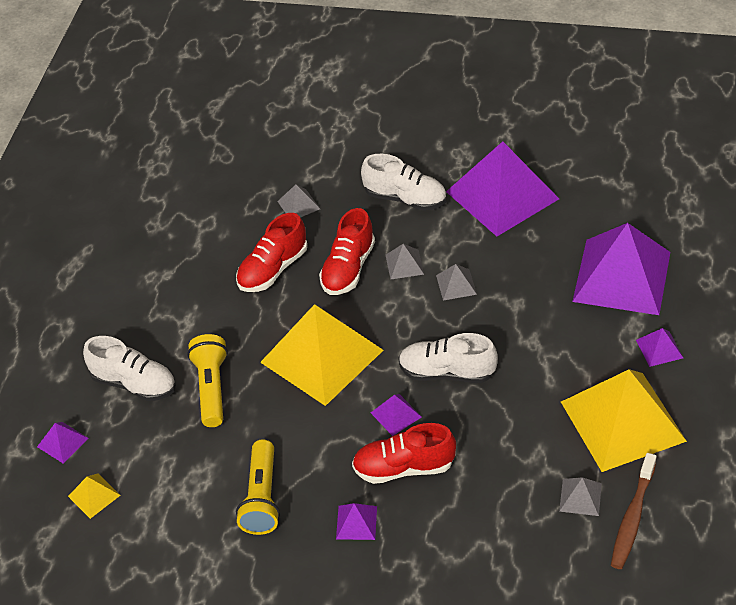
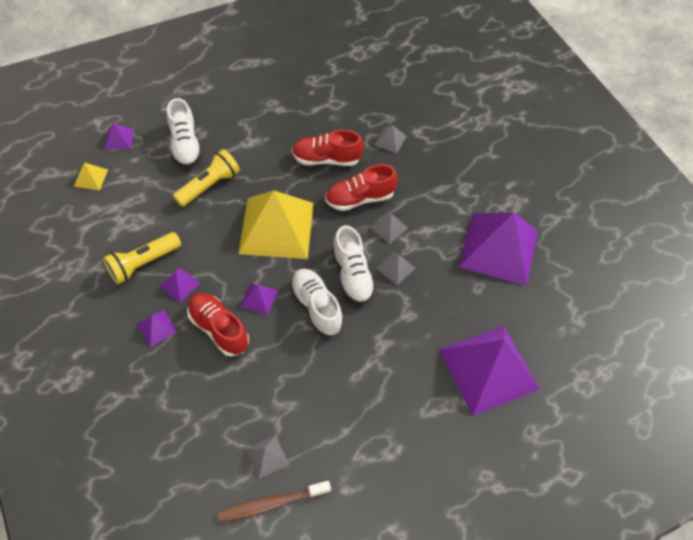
camera: 45 degrees right, 10 degrees up
(405, 198) = (446, 194): white shoe -> white shoe (352, 275)
(622, 421) = (354, 446): yellow pyramid -> none
(659, 349) = (440, 434): purple pyramid -> purple pyramid (180, 284)

